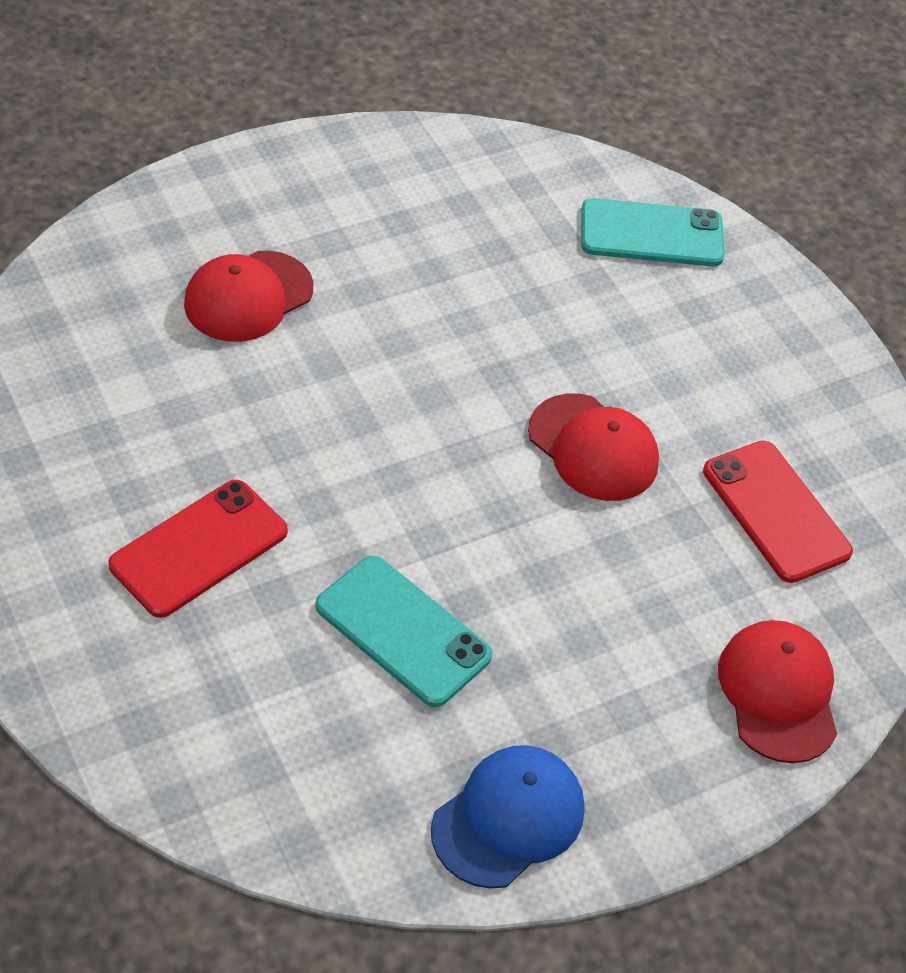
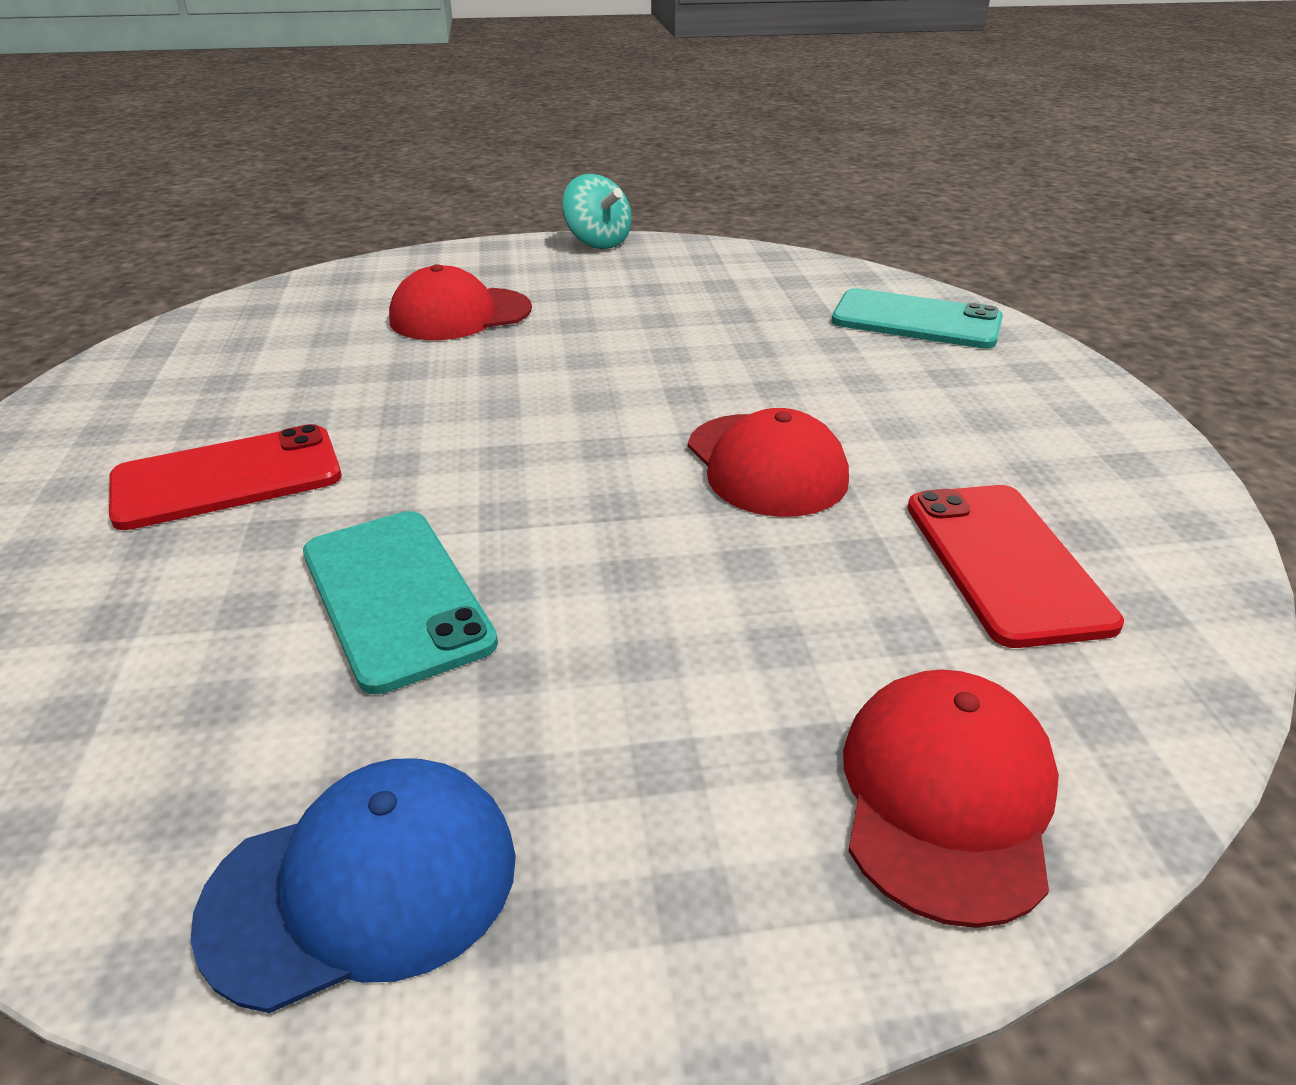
camera: 25 degrees right, 15 degrees down
(312, 146) = (597, 242): none -> turquoise spinning top

